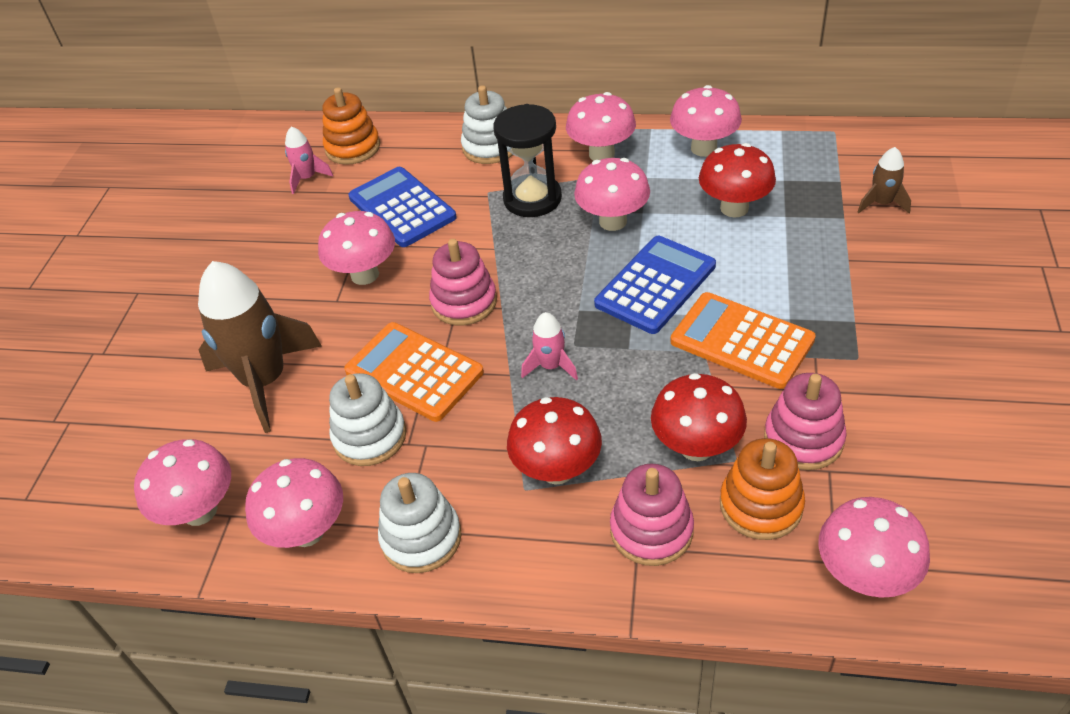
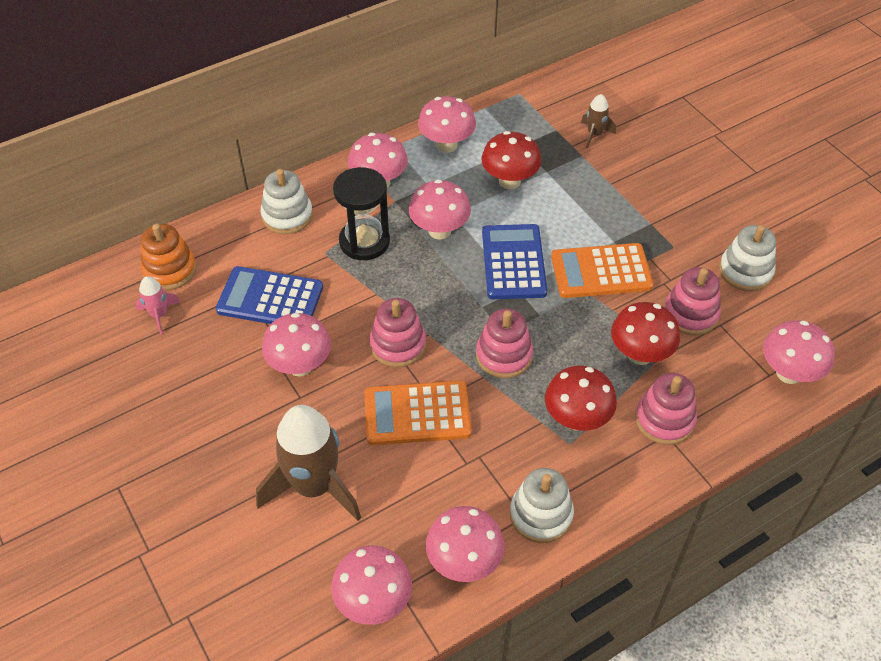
camera: 45 degrees left, 5 degrees up
(370, 436) = (436, 475): white stacking toy -> white stacking toy (745, 271)
(551, 366) = (504, 355): pink rocket -> pink stacking toy
(761, 505) = (705, 367): orange stacking toy -> none

